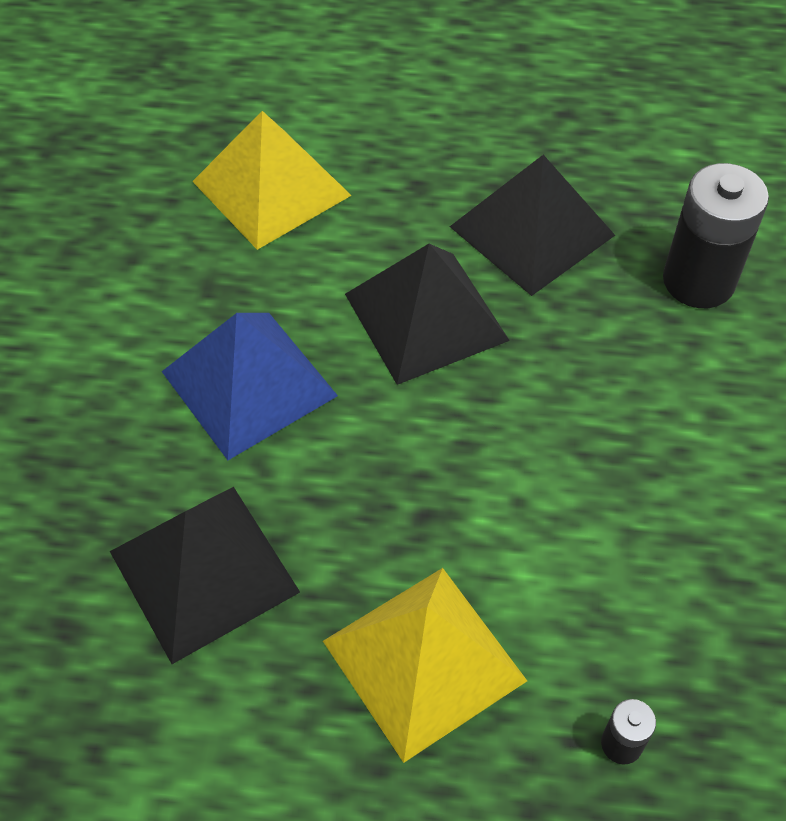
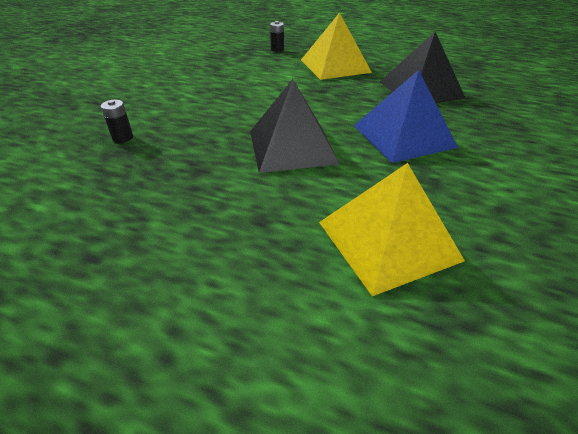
camera: 165 degrees left, 15 degrees down
(532, 230) = (196, 176): black pyramid -> none
(698, 281) = (123, 138): black battery -> black battery, size x0.45

